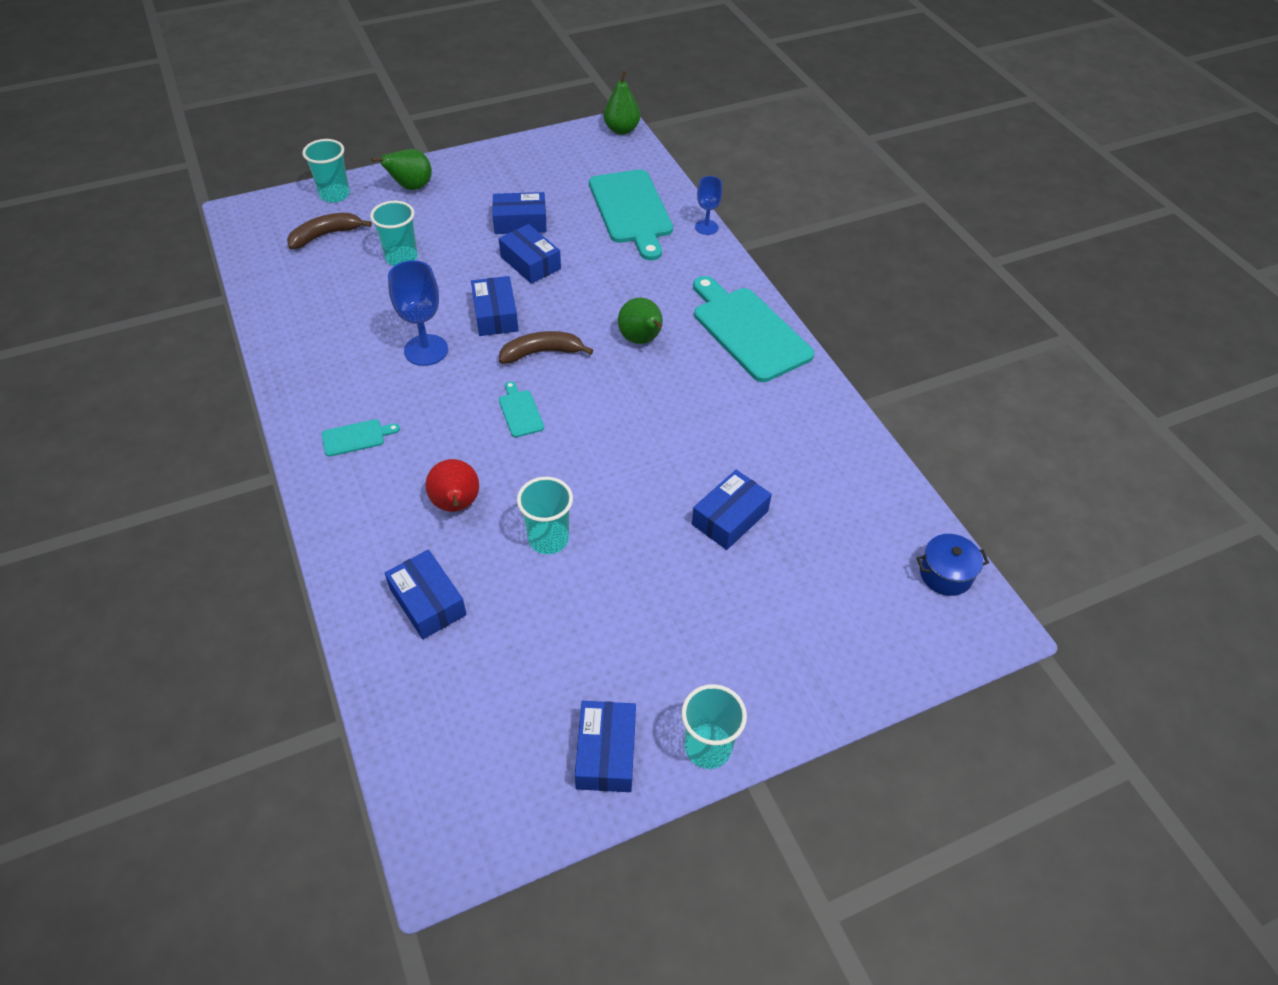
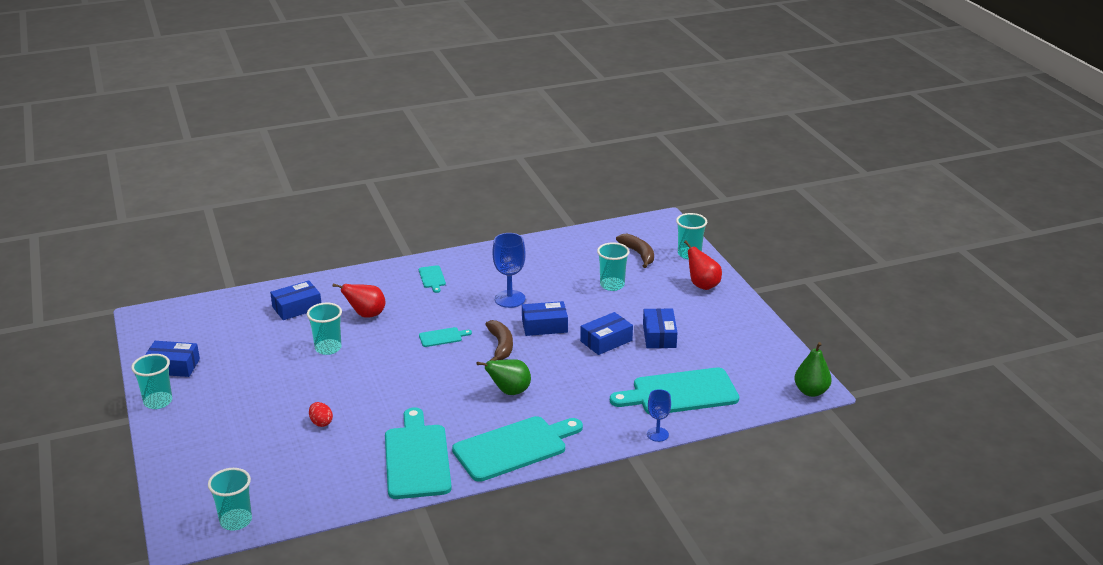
camera: 95 degrees right, 20 degrees down
(411, 187) = (702, 285): green pear -> red pear
(730, 518) = (321, 423): blue box -> red egg
(784, 412) = (417, 458): none -> turquoise cutting board
(945, 574) = (236, 521): blue pot -> turquoise cup

